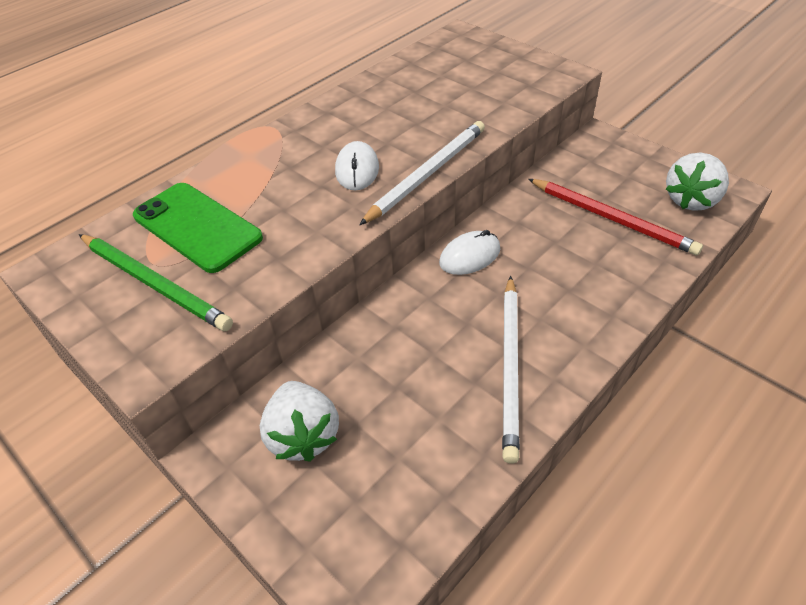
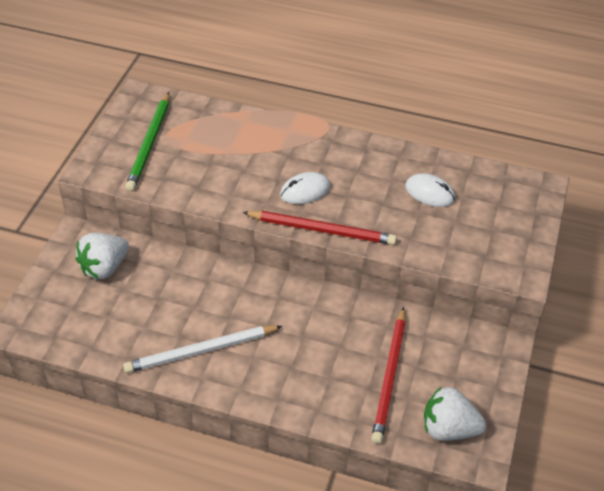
camera: 60 degrees right, 0 degrees up
(197, 227) = (205, 138): green phone -> none
(427, 174) = (321, 230): white pencil -> red pencil
(470, 256) = (295, 298): white mouse -> white mouse (430, 193)

